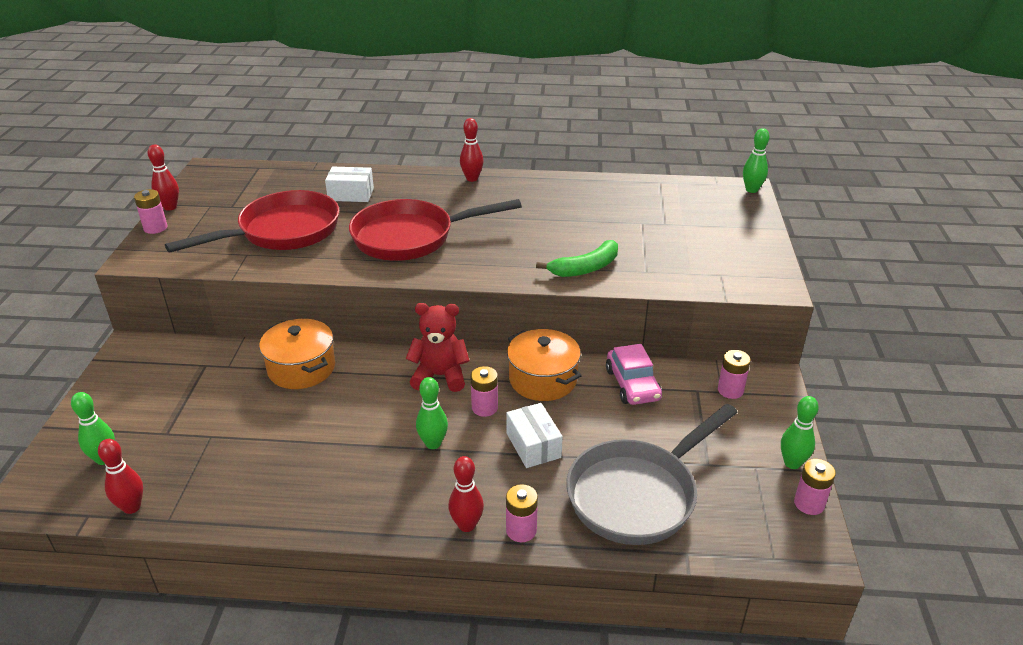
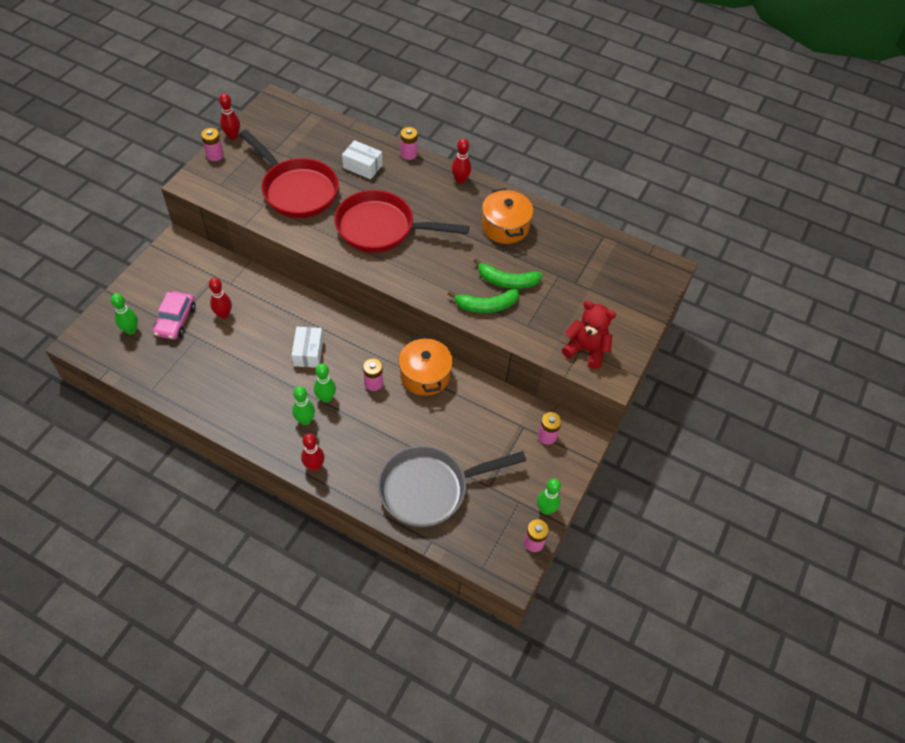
camera: 20 degrees right, 20 degrees up
(132, 507) = (134, 372): red bowling pin -> red bowling pin (224, 314)
(282, 232) = (296, 190): red pan -> red pan turned 60 degrees clockwise
(301, 368) = (274, 303): orange pot -> orange pot (505, 226)
(440, 376) = (359, 345): red teddy bear -> red teddy bear (586, 350)
(521, 530) = (344, 483): pink battery -> pink battery (408, 154)
(533, 445) = (387, 425): white box -> white box (308, 352)
(591, 242) = (507, 281): none -> green banana
(632, 384) = (483, 404): pink car -> pink car (175, 320)
(751, 190) = (672, 271): green bowling pin -> green bowling pin (305, 420)

